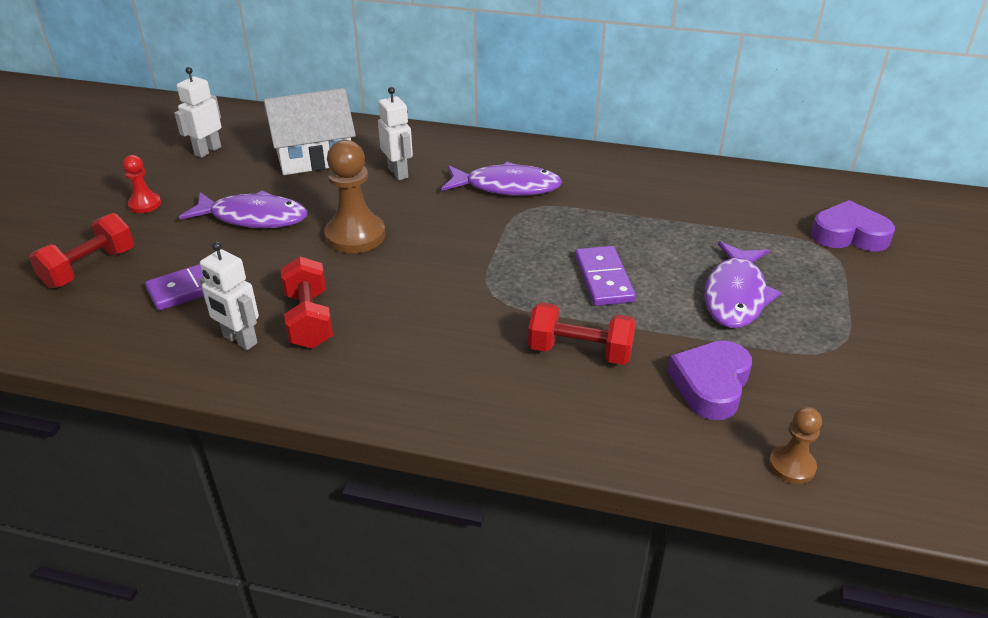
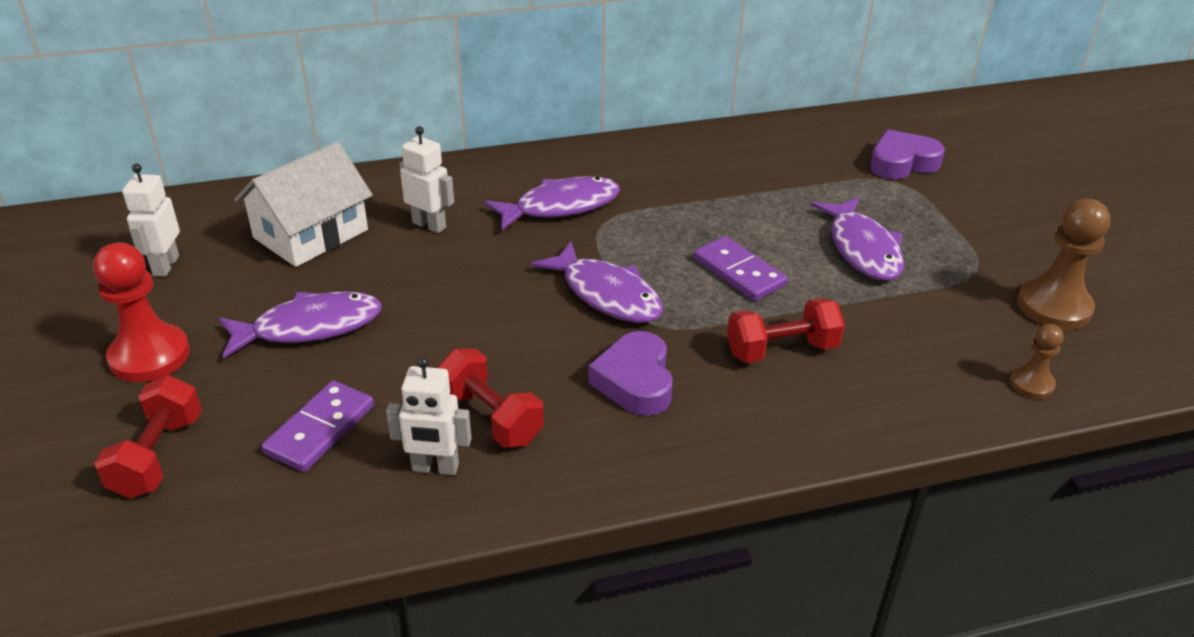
camera: 30 degrees left, 0 degrees up
(145, 204) = (150, 356): red pawn -> red pawn, size x1.82
(355, 236) = (450, 309): brown pawn -> brown pawn (1054, 307)
(479, 262) = (607, 294): none -> purple fish
(711, 385) = (914, 339): purple heart -> purple heart (635, 381)

